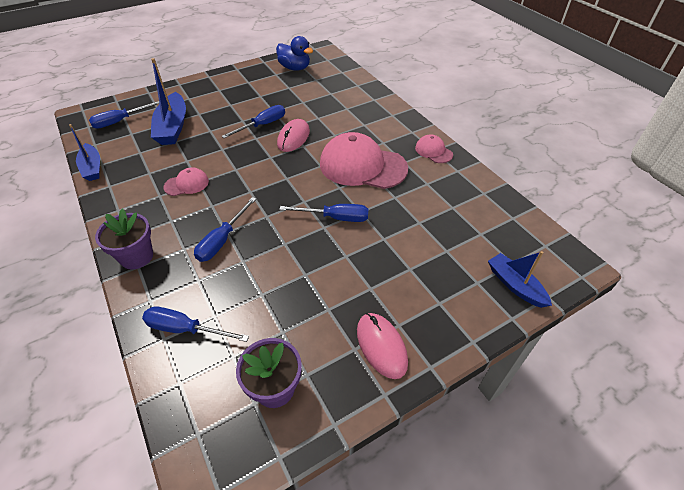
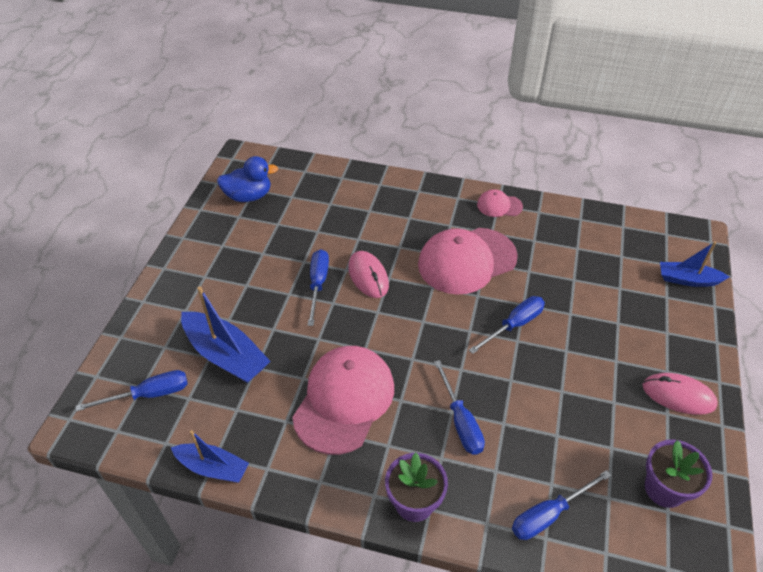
camera: 45 degrees left, 0 degrees up
(120, 121) = (149, 395): blue screwdriver -> blue screwdriver turned 120 degrees counterclockwise
(186, 184) = (344, 400): pink cap -> pink cap, size x2.12

